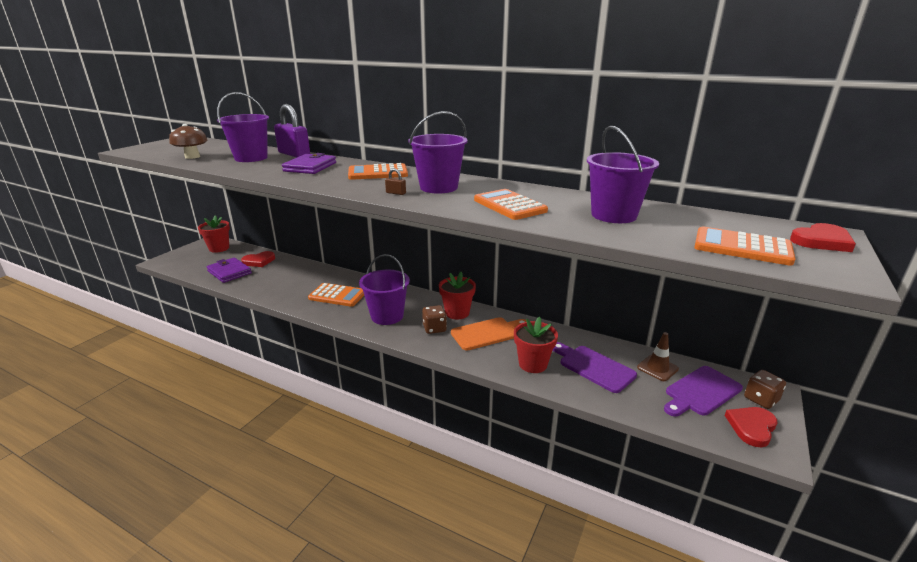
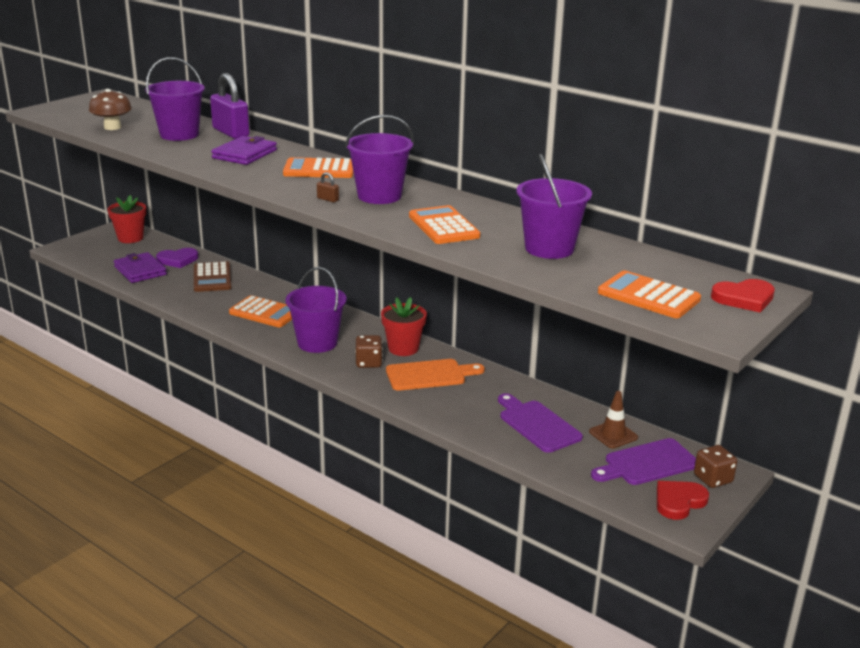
camera: 10 degrees right, 0 degrees up
(259, 261) = (177, 260): red heart -> purple heart
(289, 272) = (212, 278): none -> brown calculator
(533, 364) = (467, 413): red flower pot -> none

